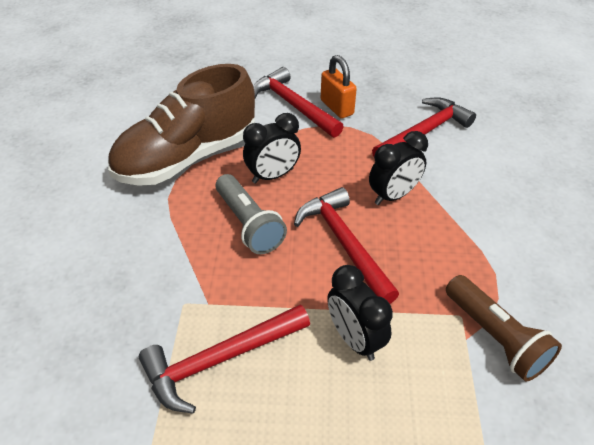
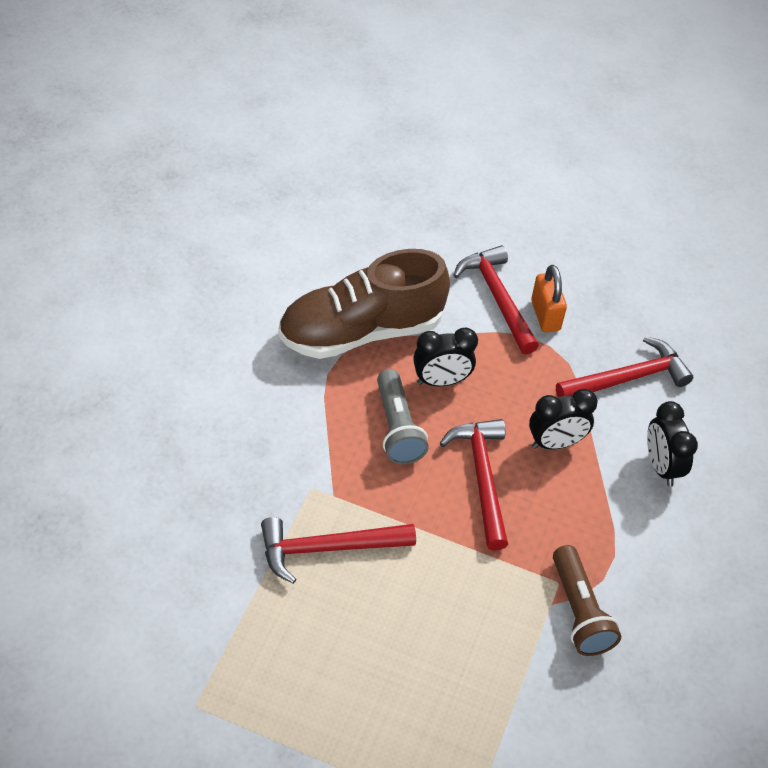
camera: 15 degrees right, 5 degrees up
(354, 339) = (451, 570): black clock -> black clock (661, 466)

